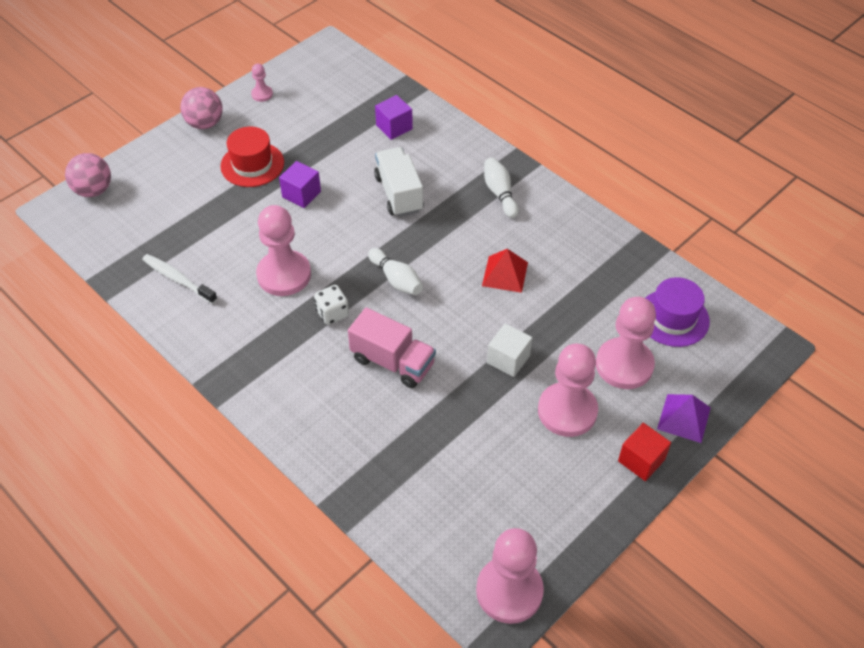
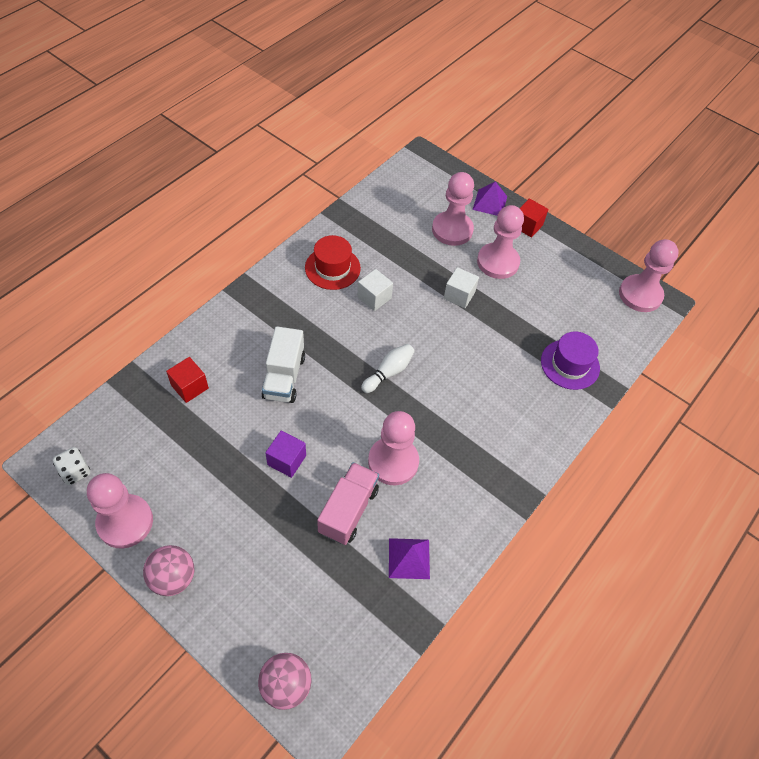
camera: 100 degrees left, 5 degrees up
(178, 279) = (409, 558): white toothbrush -> purple pyramid
(252, 164) = (243, 514): red hat -> red hat (332, 268)
(262, 94) = (125, 522): pink pawn -> pink pawn, size x2.19
(332, 313) = (432, 417): white dice -> white dice (75, 472)
(393, 362) = (475, 369): pink truck -> pink truck (348, 510)
(394, 127) = (190, 387): purple cube -> red cube
(399, 194) = (284, 377): white truck -> white truck turned 60 degrees counterclockwise
(500, 193) = (282, 301): white bowling pin -> none
(505, 274) = (374, 297): red pyramid -> white cube
(673, 318) = (405, 201): purple hat -> purple hat (570, 364)

